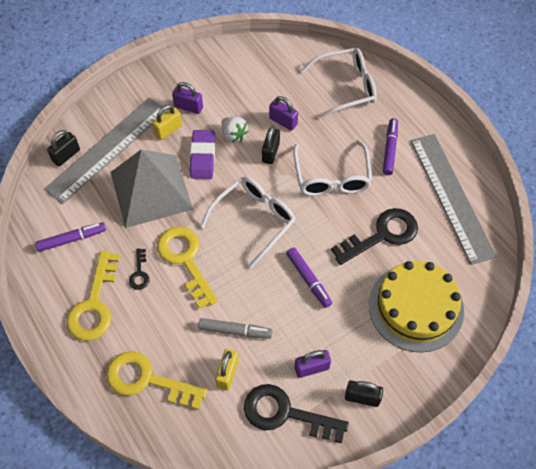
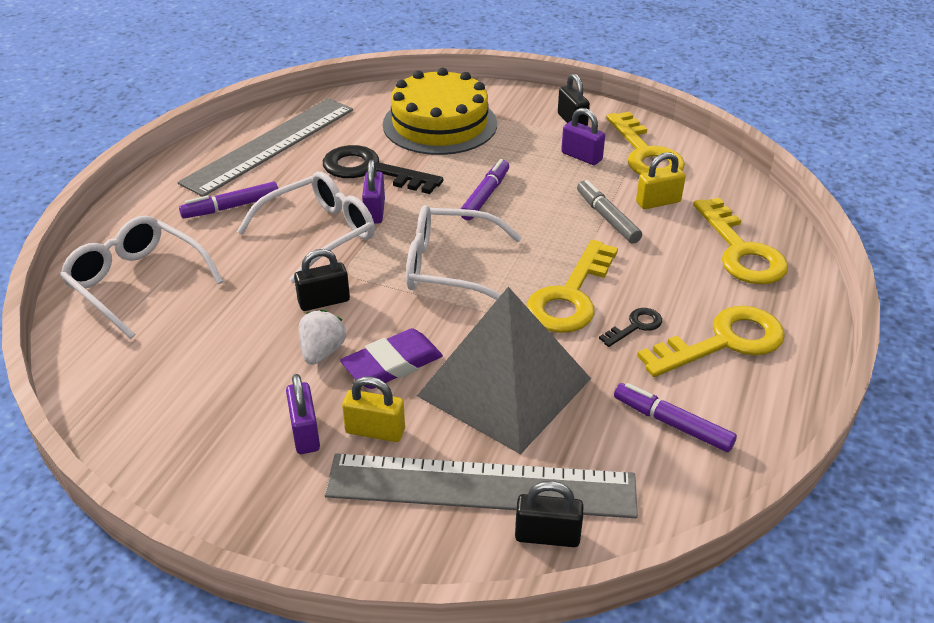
camera: 125 degrees left, 20 degrees down
(283, 121) = (254, 314): purple padlock -> purple padlock (374, 211)
(285, 413) = (645, 154): black key -> yellow key

